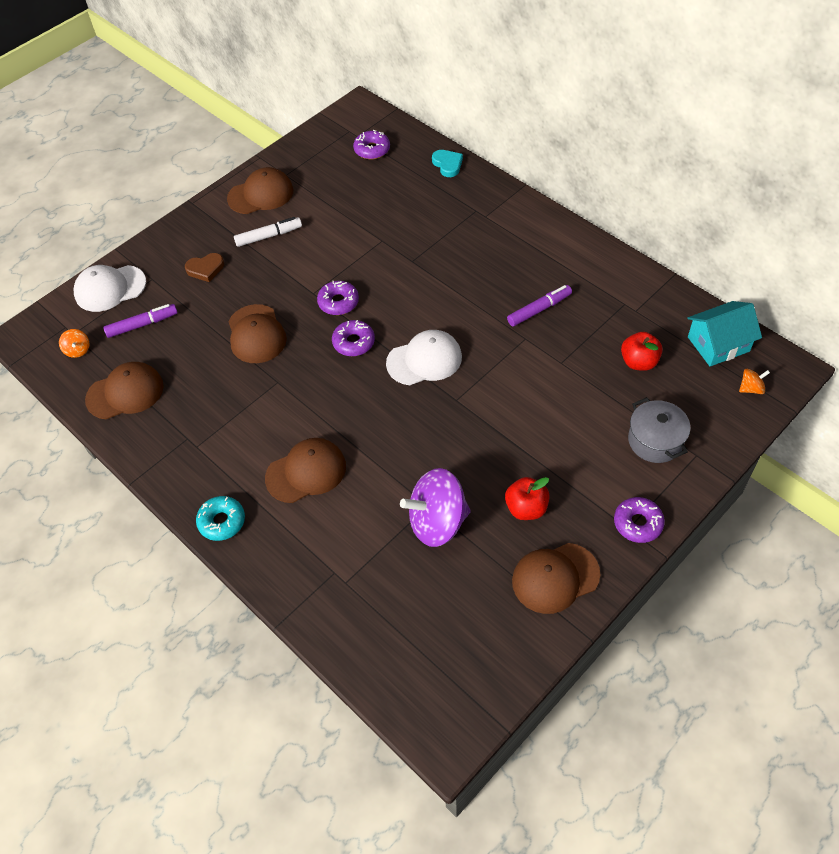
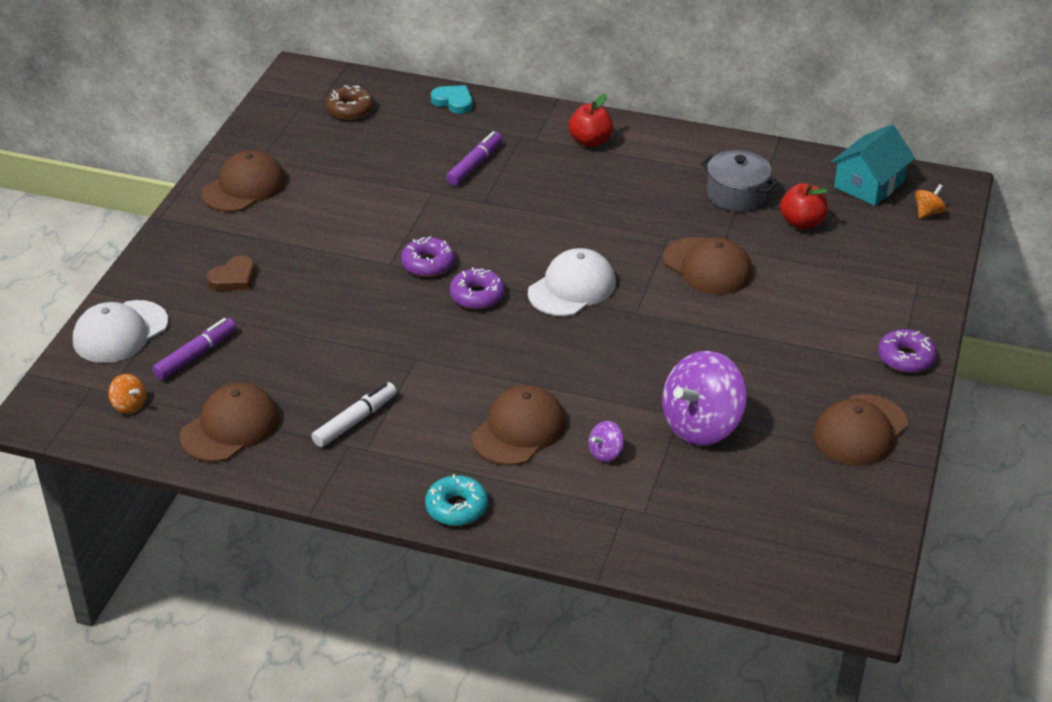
camera: 30 degrees left, 15 degrees down
(256, 334) = (352, 322): brown cap -> brown cap (708, 266)
(269, 236) = (288, 224): white marker -> white marker (355, 421)
(352, 517) = (605, 453): none -> purple spinning top
(372, 150) = (350, 109): purple donut -> brown donut
(526, 508) = (785, 382): red apple -> red apple (590, 141)
(539, 309) = (662, 207): purple marker -> purple marker (474, 165)
(655, 441) = (869, 284): grey pot -> grey pot (736, 195)

